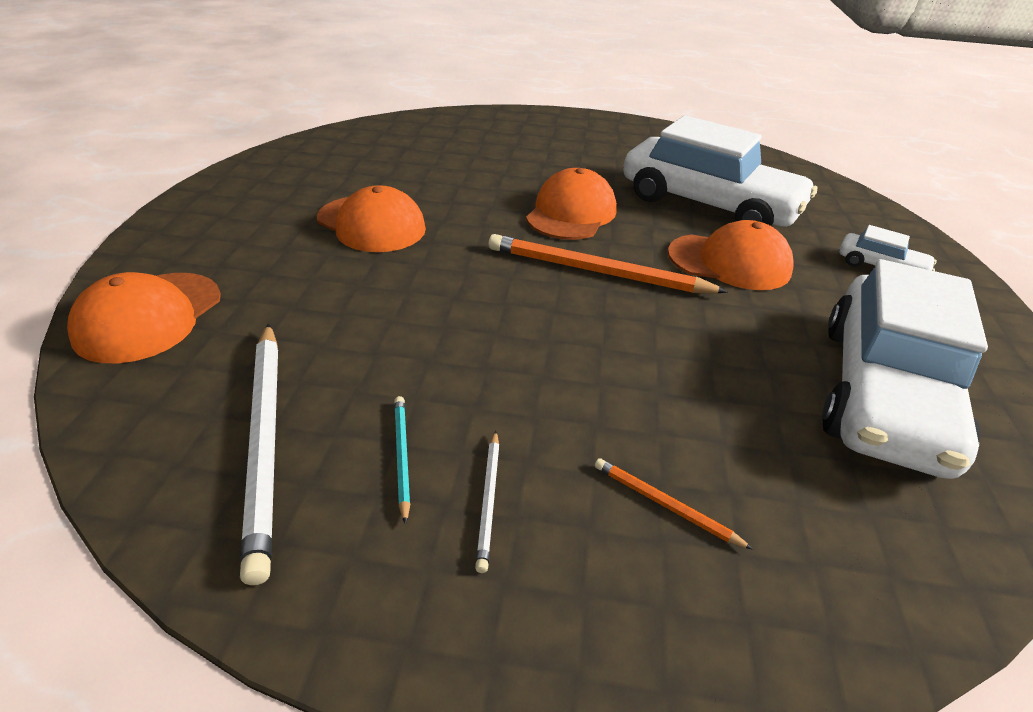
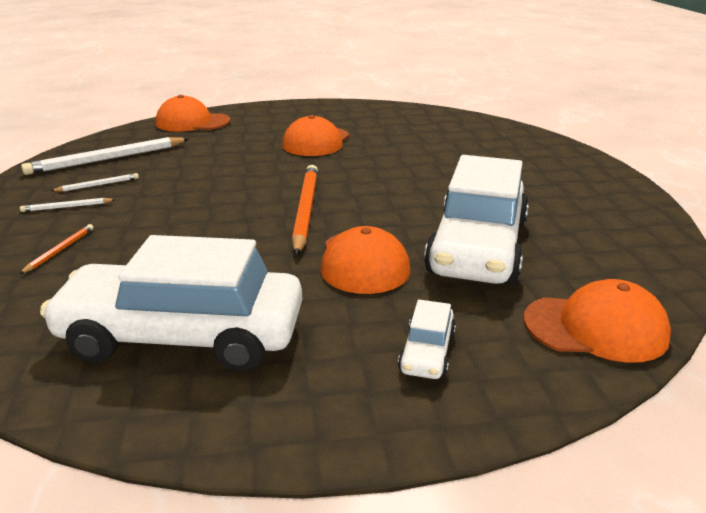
camera: 75 degrees right, 10 degrees down
(401, 456) = (98, 185): turquoise pencil -> white pencil
(571, 213) = (392, 192): orange cap -> orange cap (595, 328)

